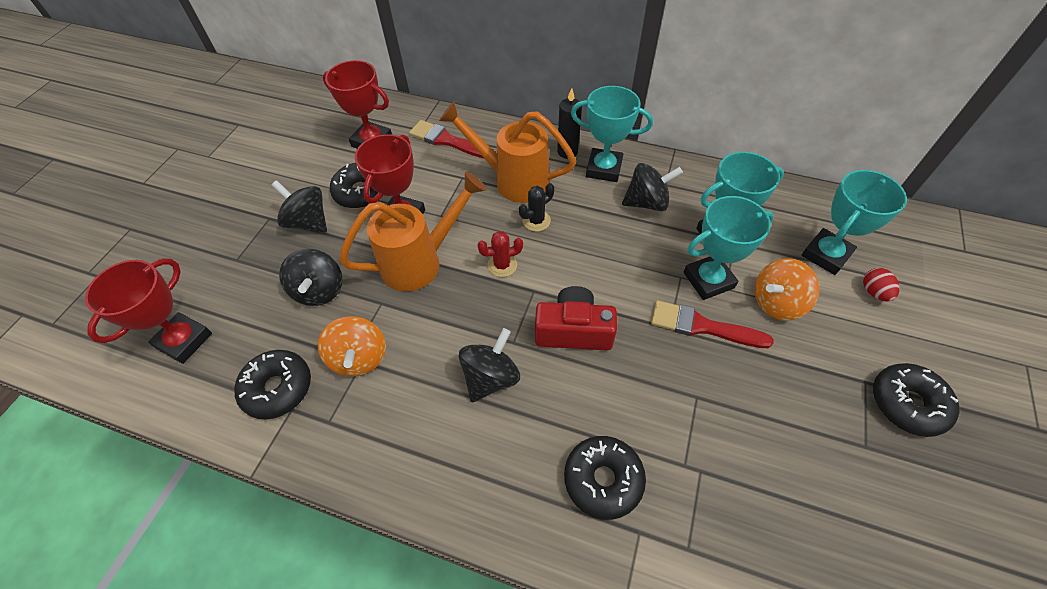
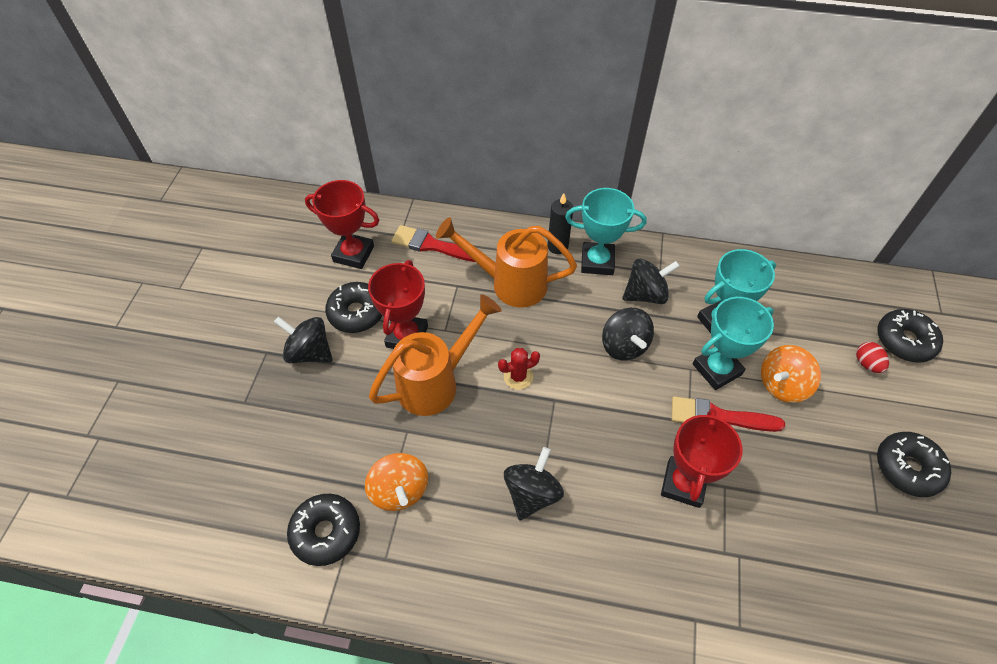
camera: 10 degrees left, 0 degrees up
(184, 340) = (215, 496): red trophy -> red trophy (683, 484)
(319, 291) = (341, 425): black spinning top -> black spinning top (624, 346)
(536, 221) = (542, 325): black cactus -> none
(573, 331) = (600, 436): red camera -> none
(603, 479) = (654, 576): black donut -> black donut (904, 341)
(826, 255) = (819, 331): turquoise trophy -> none

